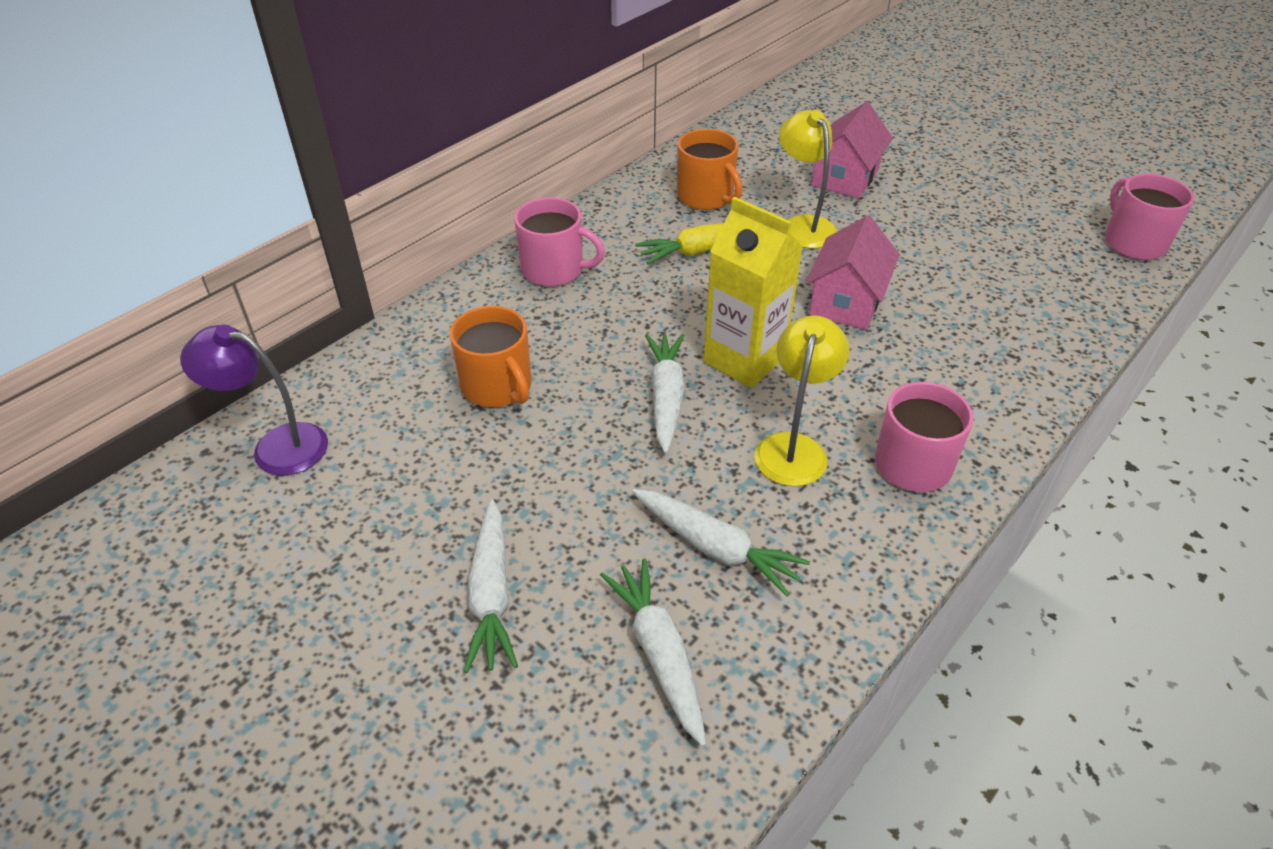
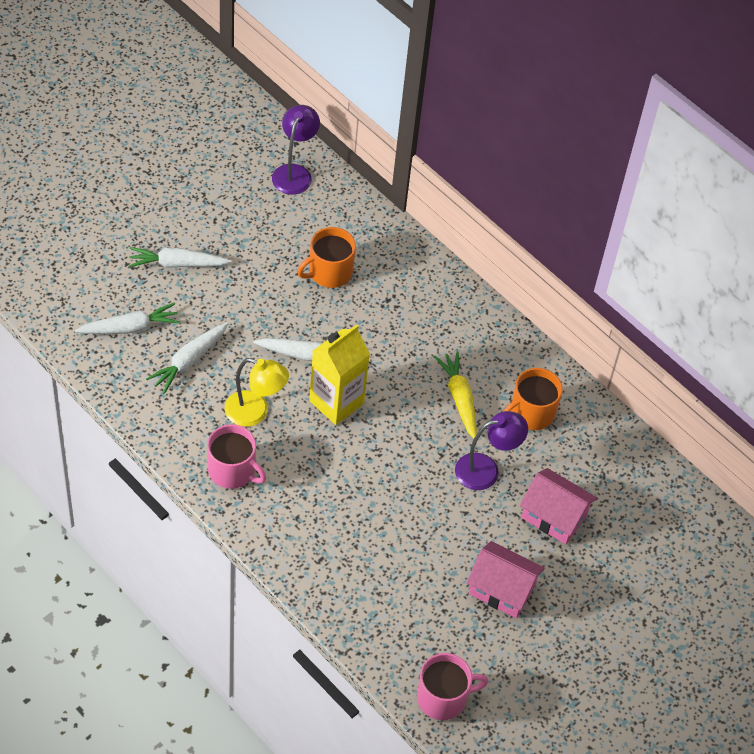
camera: 90 degrees right, 10 degrees up
(554, 269) = (444, 308): pink mug -> none
(803, 225) = (486, 470): yellow lamp -> purple lamp
(846, 301) = (390, 475): pink house -> pink house (502, 589)

